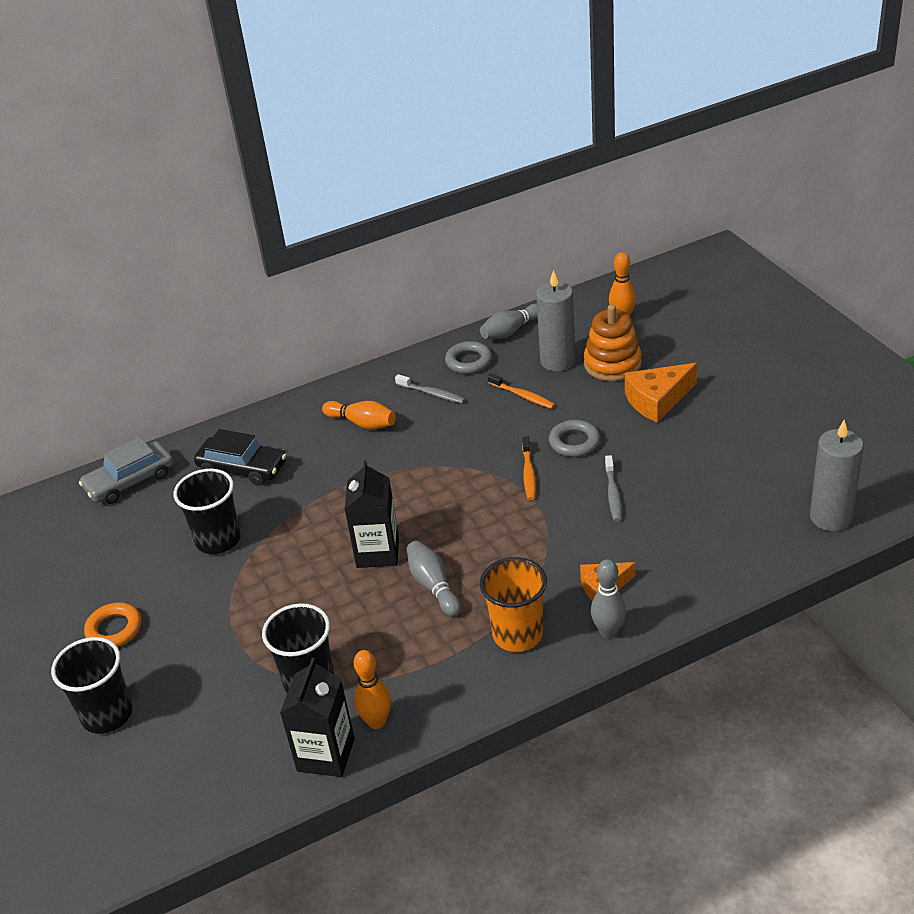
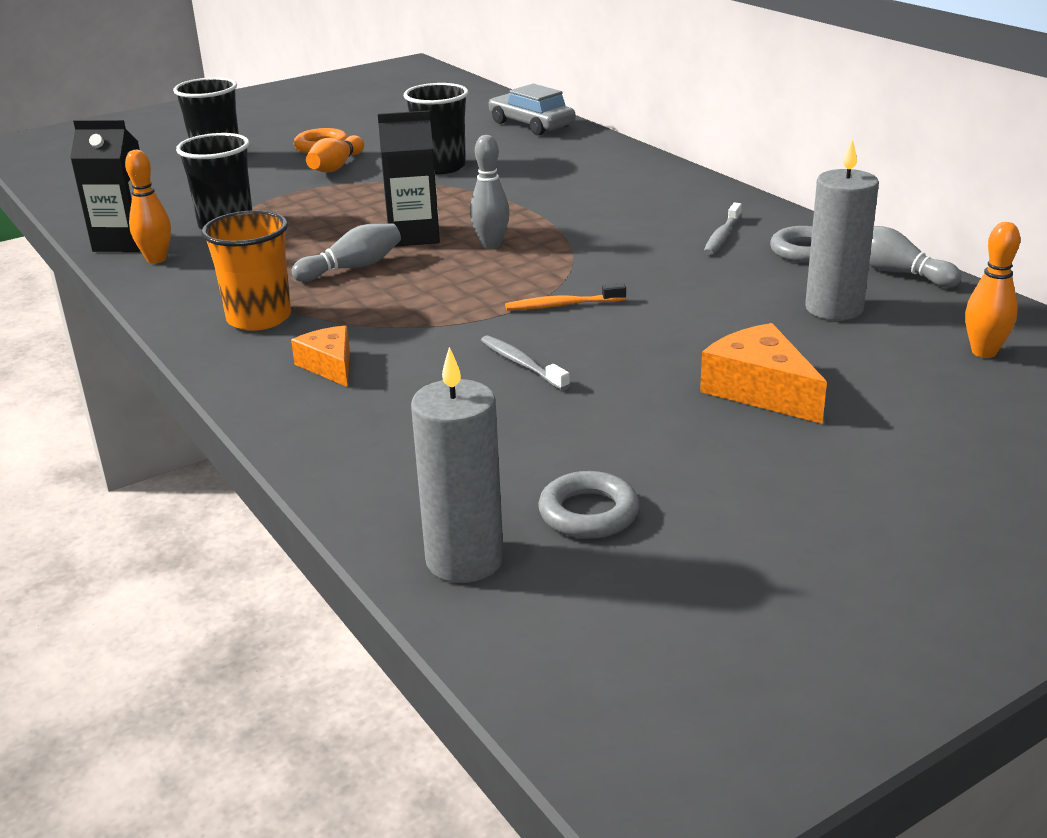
camera: 80 degrees right, 10 degrees down
(242, 468) = (556, 163): black car -> none
(362, 423) = (649, 206): orange bowling pin -> orange bowling pin (336, 167)
(523, 396) = (736, 290): orange toothbrush -> none
(574, 442) = (636, 331): grey ring -> grey ring (588, 513)
(608, 632) = (245, 373): grey bowling pin -> grey bowling pin (491, 245)
(612, 364) = (846, 350): orange stacking toy -> none
(613, 494) = (521, 364): grey toothbrush -> grey toothbrush turned 60 degrees clockwise

